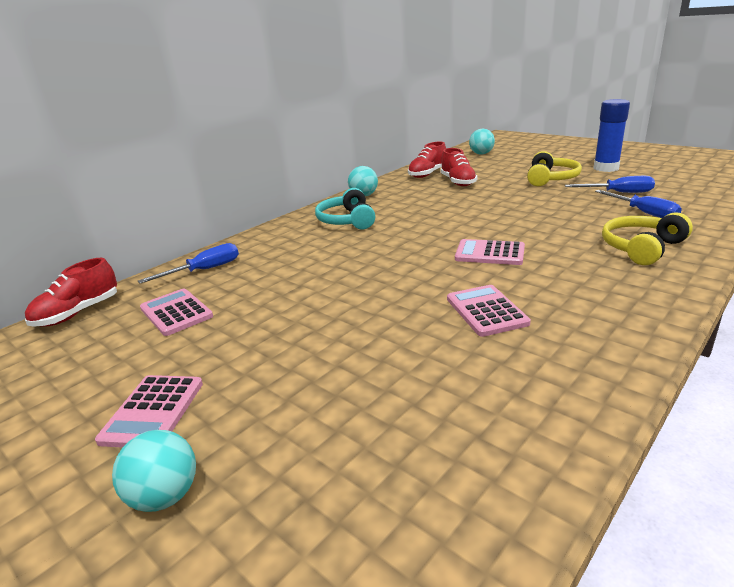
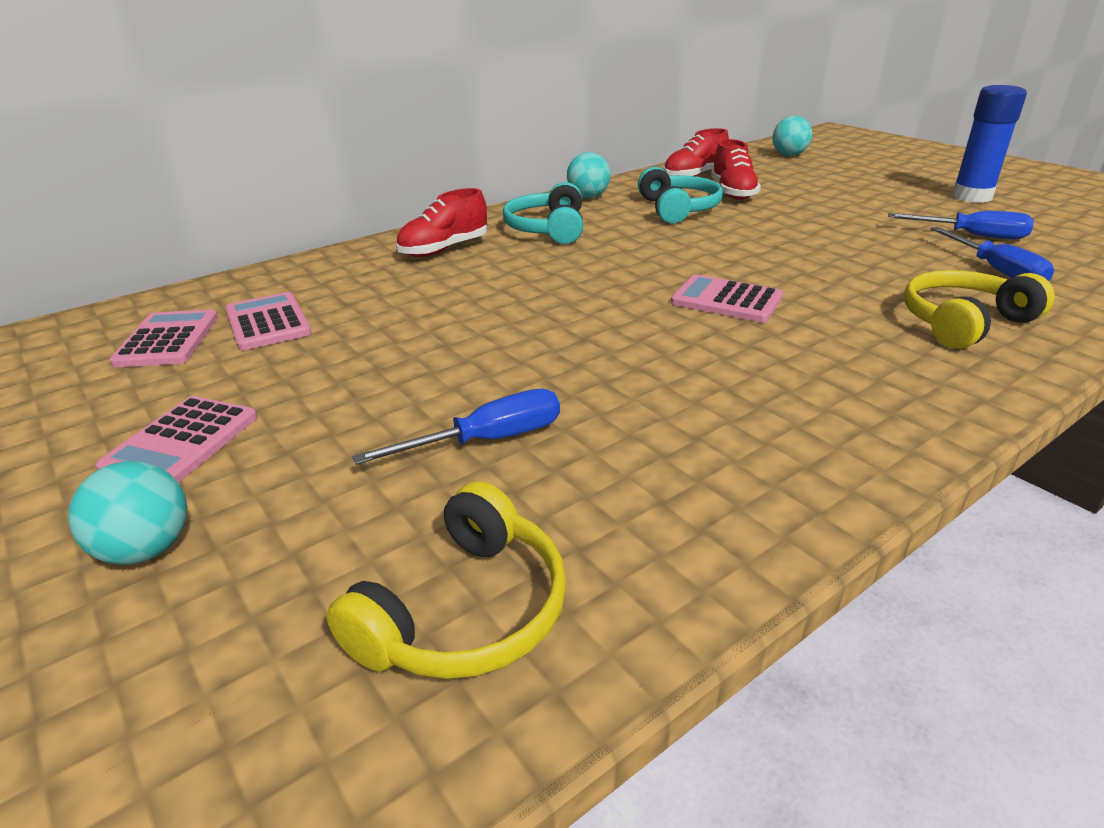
camera: 10 degrees right, 5 degrees up
(78, 313) = (151, 306): red shoe -> red shoe (444, 249)
(204, 270) = (329, 272): blue screwdriver -> blue screwdriver (487, 440)
(428, 197) = (678, 209): none -> turquoise headphones
(486, 311) = (679, 380): pink calculator -> pink calculator (168, 340)
(551, 179) = (876, 203): yellow headphones -> yellow headphones (465, 611)

